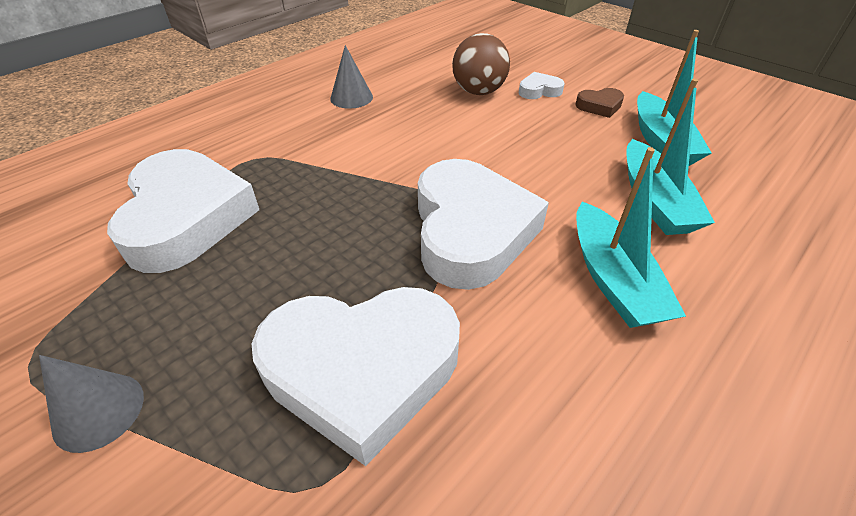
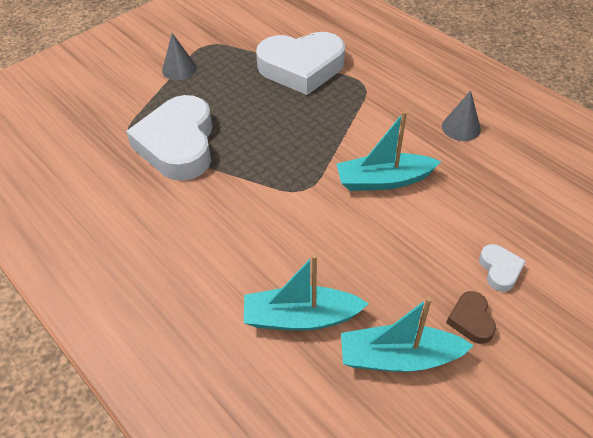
camera: 95 degrees right, 5 degrees up
(470, 231) = (275, 193): white heart -> none
(478, 92) = (488, 217): brown ball -> none
(613, 279) = (218, 263): turquoise boat -> turquoise boat (383, 180)

